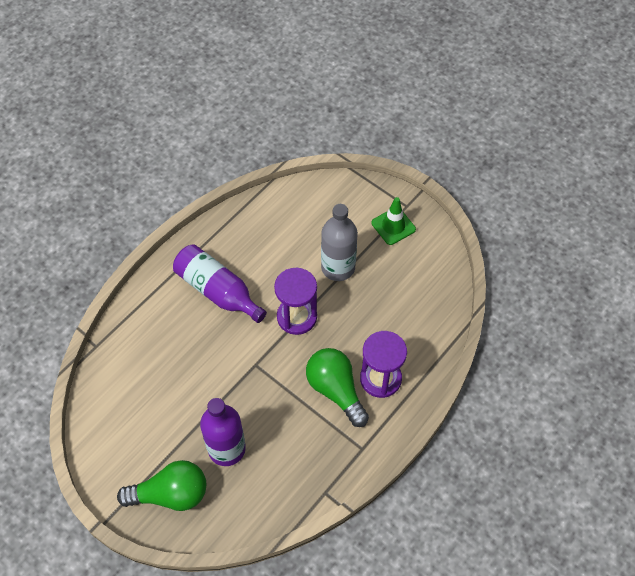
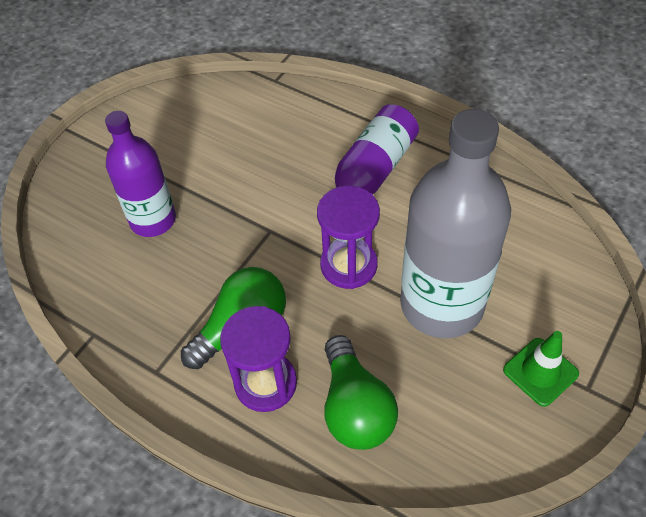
camera: 85 degrees right, 5 degrees down
(171, 494) = (97, 178): green light bulb -> green light bulb (355, 408)
(338, 267) = (442, 304): grey bottle -> grey bottle, size x1.63

